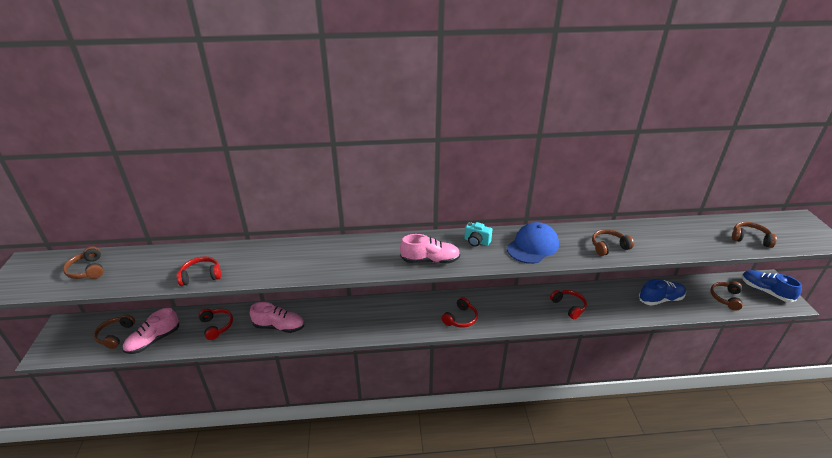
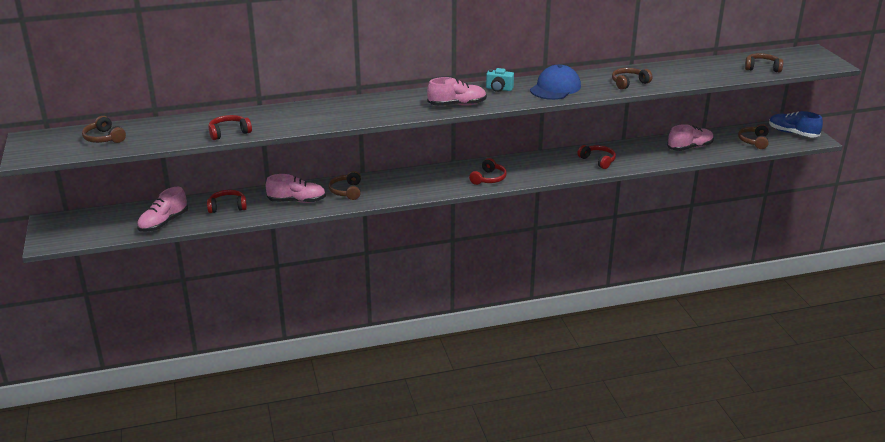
camera: 10 degrees left, 5 degrees down
(115, 335) = (117, 223): brown headphones -> brown headphones (346, 191)
(217, 326) = (227, 207): red headphones -> red headphones turned 60 degrees counterclockwise
(660, 299) = (690, 147): blue shoe -> pink shoe

